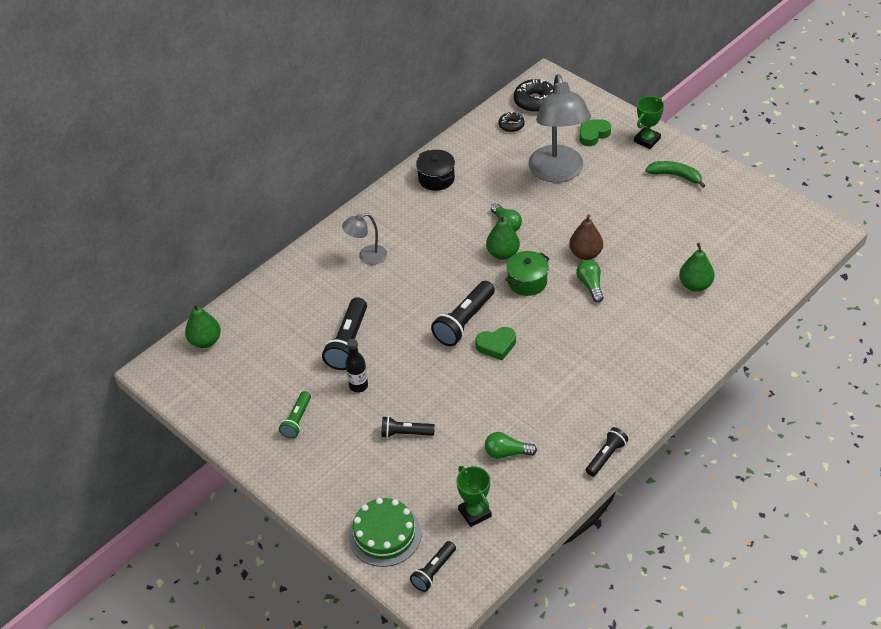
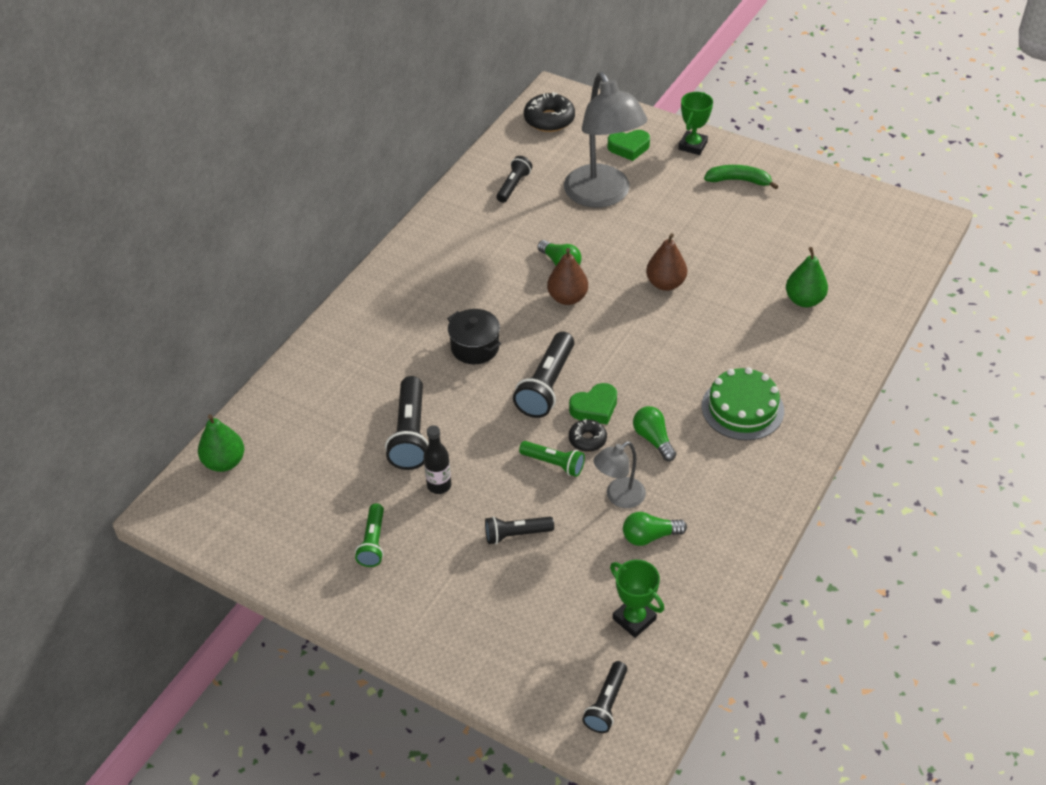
camera: 15 degrees left, 0 degrees up
(367, 257) = (402, 326): grey lamp -> grey lamp (619, 497)
(384, 534) = (529, 668): green cake -> green cake (742, 408)
(436, 179) = (460, 222): black pot -> black pot (475, 347)
(450, 384) = (553, 463): none -> green flashlight
(503, 253) = (567, 298): green pear -> brown pear
(511, 125) = (530, 150): black donut -> black donut (587, 439)
(527, 282) = (607, 326): green pot -> none
(590, 285) = (683, 319): green light bulb -> green light bulb (653, 439)
(593, 134) = (629, 148): green heart -> green heart turned 135 degrees counterclockwise
(606, 456) = (770, 519): black flashlight -> black flashlight (513, 186)

